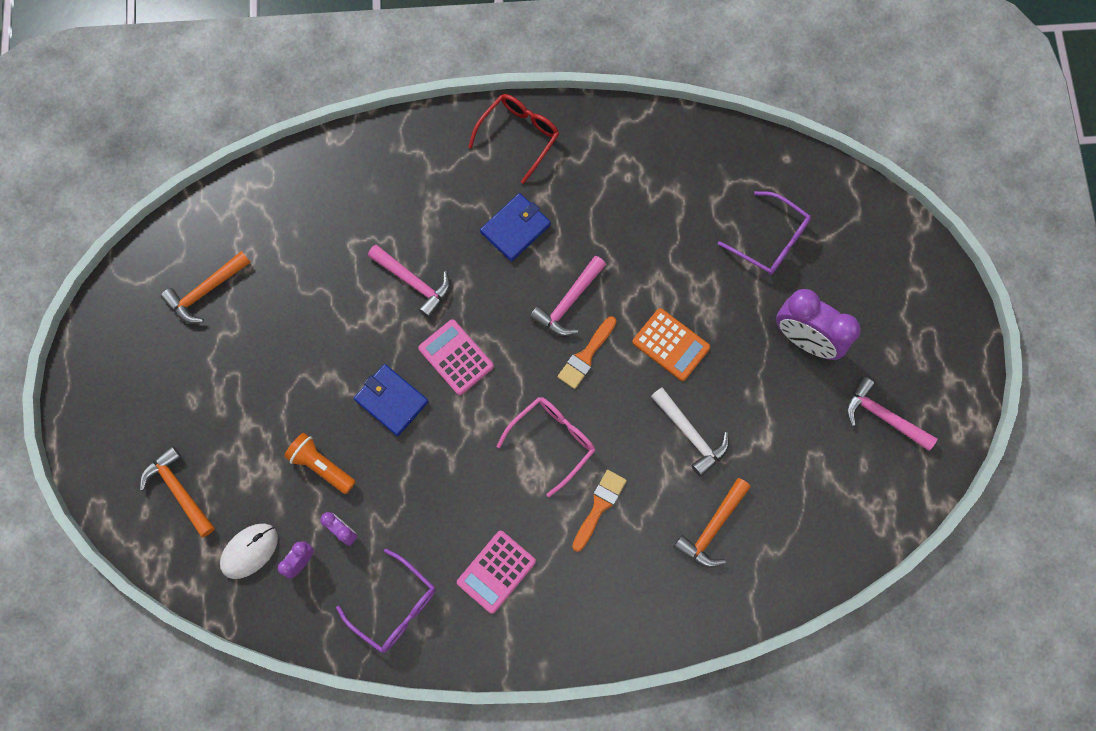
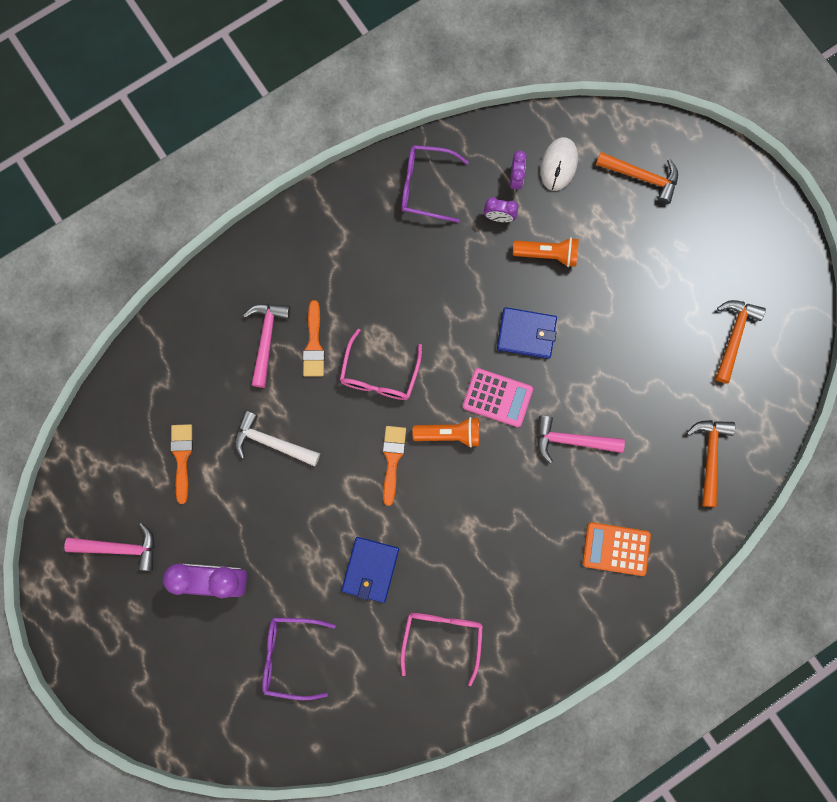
camera: 150 degrees right, 5 degrees up
(496, 572) = (365, 252): pink calculator -> none
(515, 228) = (516, 538): blue wallet -> blue wallet (370, 569)
(518, 136) = (566, 627): red glasses -> none
(520, 349) = (449, 434): none -> orange flashlight
(568, 302) = (433, 498): pink hammer -> pink hammer (266, 339)
(630, 184) = (442, 639): none -> pink glasses
(671, 344) = (327, 509): orange calculator -> orange calculator (616, 549)
(712, 528) = (216, 377): orange hammer -> orange hammer (710, 456)
(784, 468) = (182, 457): none -> orange brush

